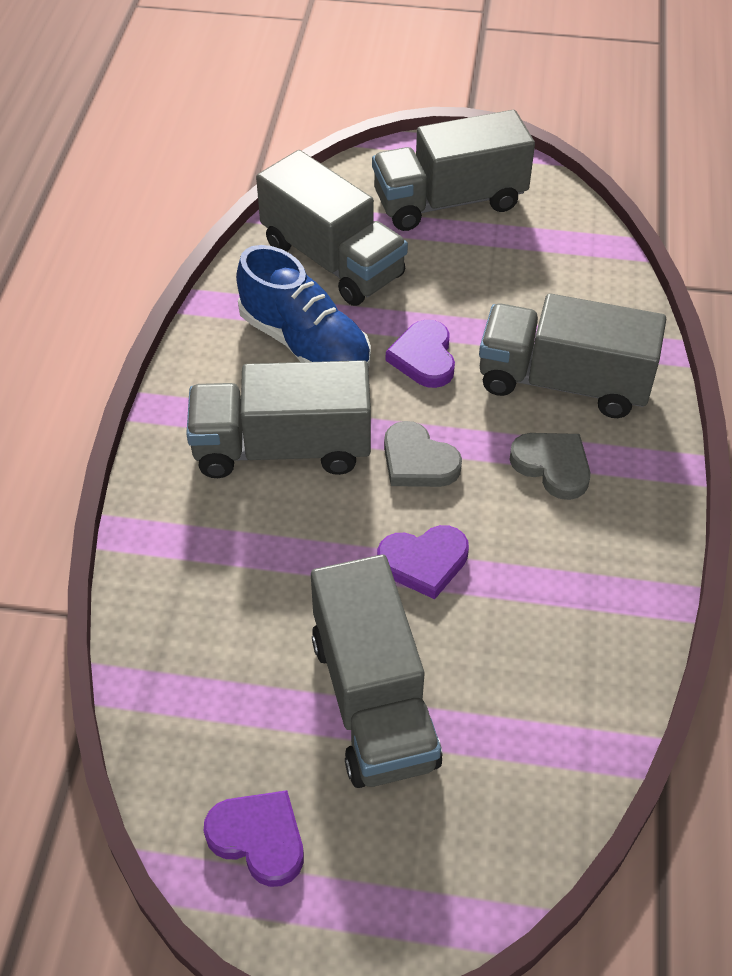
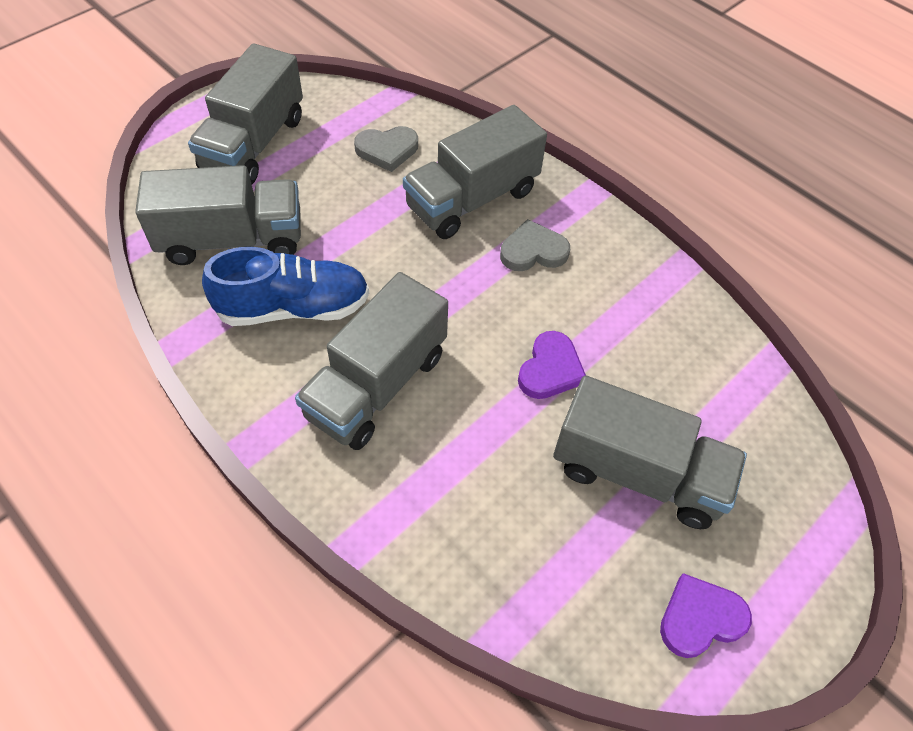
camera: 55 degrees left, 5 degrees up
(418, 461) = (464, 315): grey heart -> grey heart (387, 150)
(424, 358) = (378, 252): purple heart -> none

